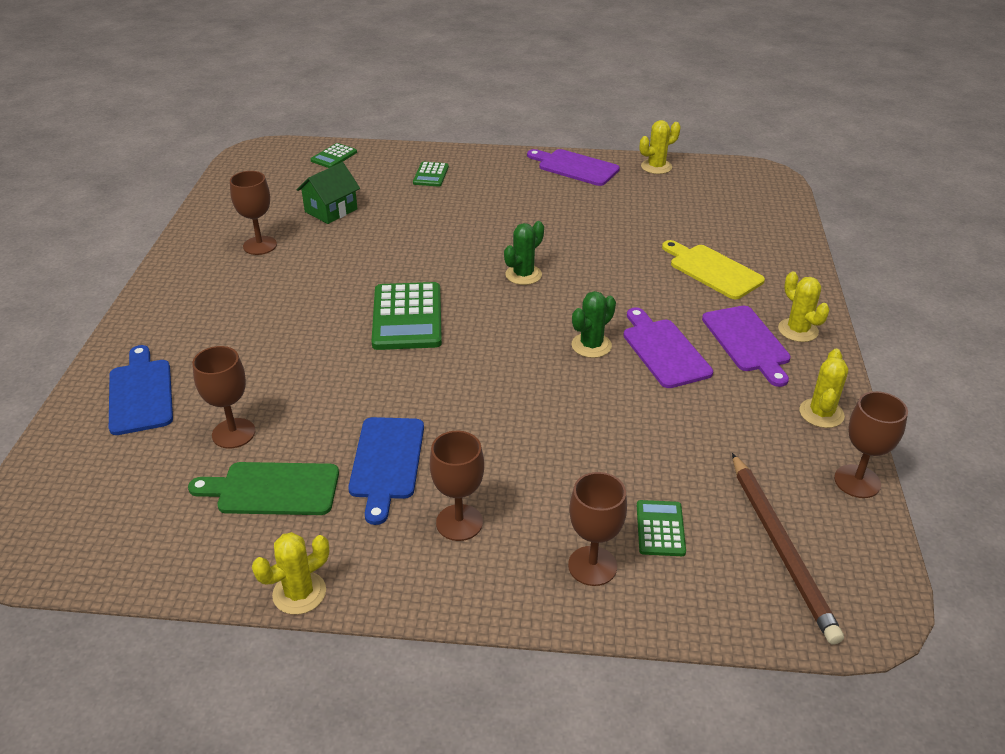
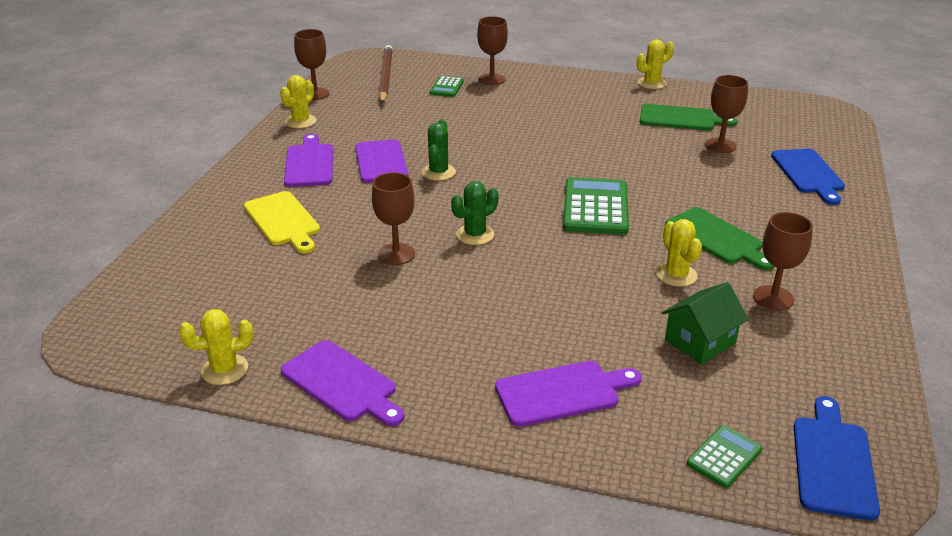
camera: 170 degrees left, 5 degrees down
(288, 295) = (716, 238): none -> green cutting board
(386, 462) = (608, 124): blue cutting board -> blue cutting board (833, 462)
(431, 175) = (562, 393): green calculator -> purple cutting board
(459, 522) = (562, 98): brown goblet -> brown goblet (396, 254)
(591, 345) = (438, 172): green cactus -> green cactus turned 45 degrees counterclockwise
(798, 330) = (259, 167): yellow cactus -> yellow cactus (676, 275)

